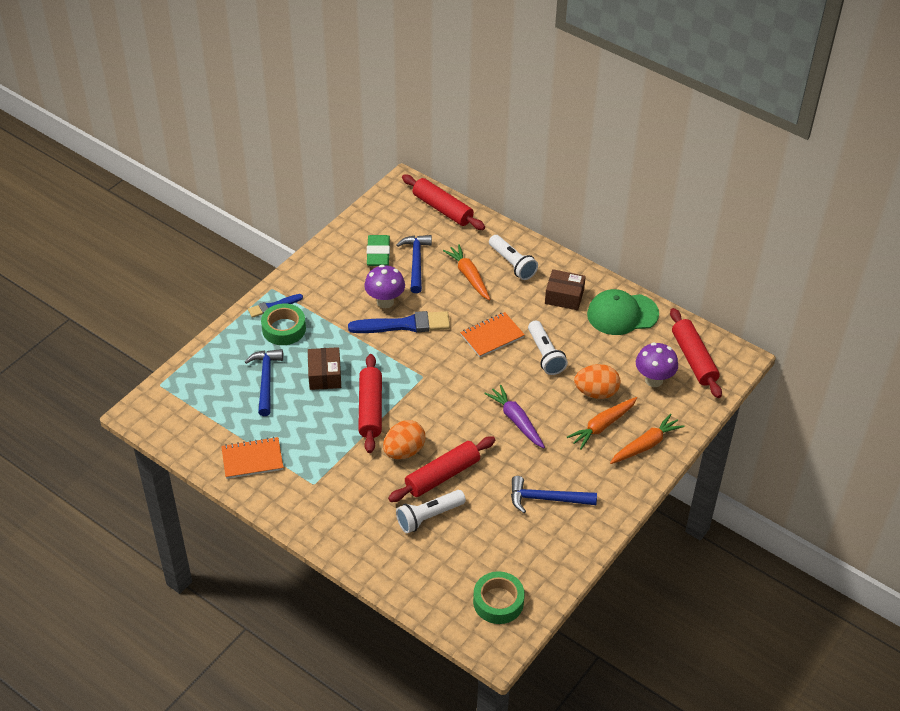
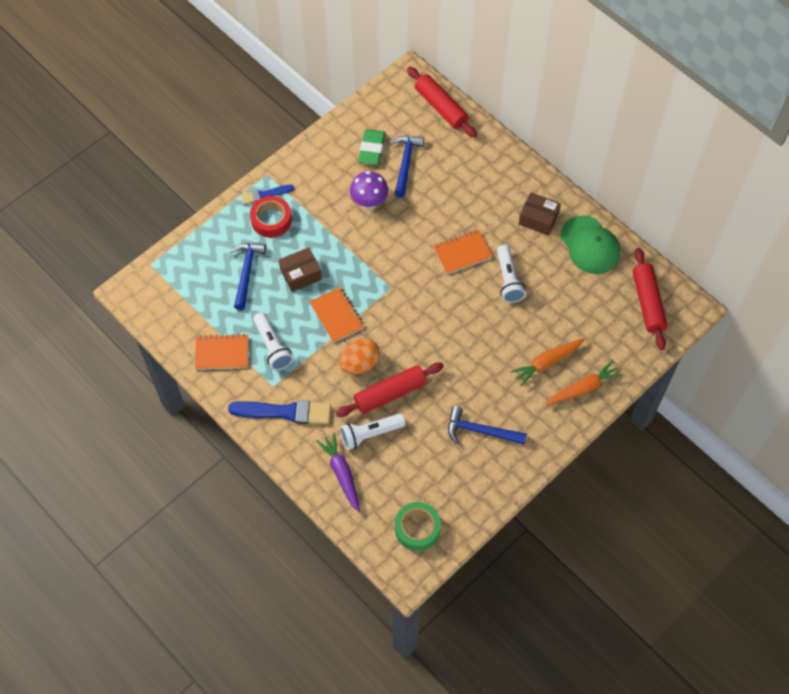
camera: 10 degrees right, 15 degrees up
(284, 329) = (271, 220): green tape -> red tape
(324, 375) = (300, 274): brown box -> brown box turned 60 degrees clockwise
(370, 409) = (336, 316): red rolling pin -> orange notebook
(404, 325) = (382, 230): blue brush -> blue brush (285, 412)
(469, 276) = (452, 185): orange carrot -> none
(512, 264) = (496, 176): white flashlight -> white flashlight (273, 346)
(516, 421) = (468, 346): purple carrot -> purple carrot (341, 474)
(596, 392) = (548, 326): orange egg -> none
(622, 314) = (590, 245): green cap -> green cap turned 120 degrees counterclockwise
(654, 380) = (605, 320): purple mushroom -> none

